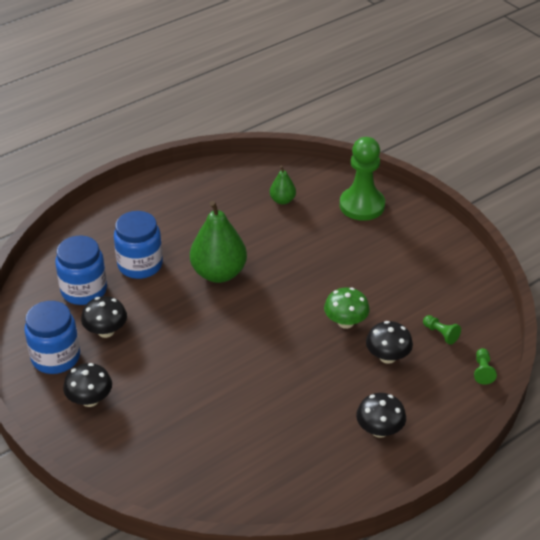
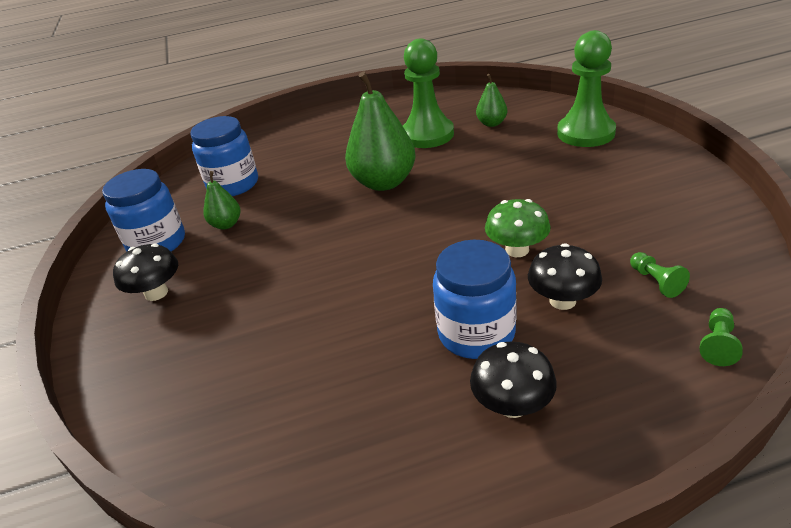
camera: 25 degrees right, 5 degrees down
(106, 331) = (226, 224): black mushroom -> green pear
(140, 265) = (305, 167): blue jar -> blue jar (476, 333)
(232, 218) = (427, 135): none -> green pawn

